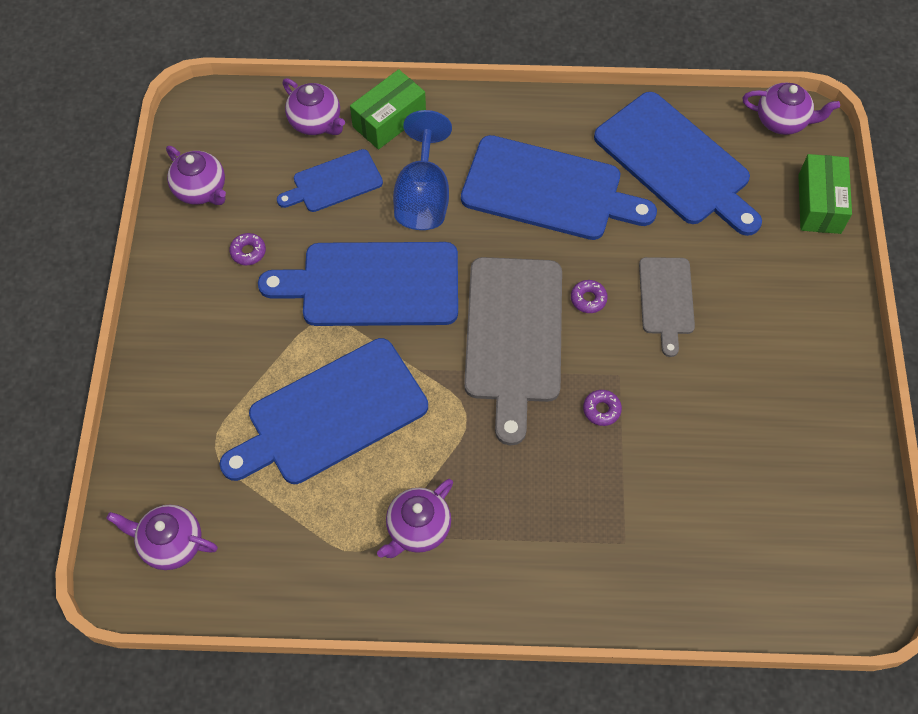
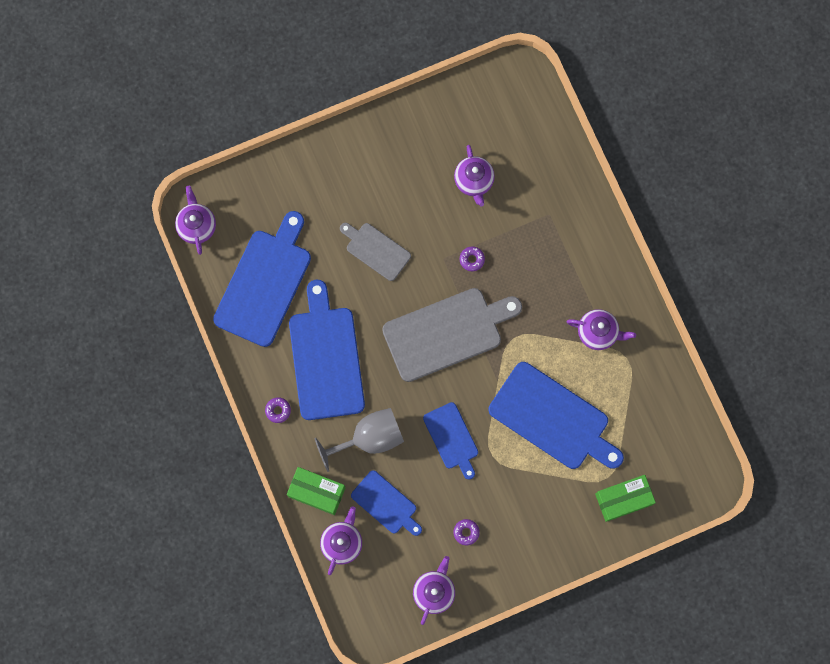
camera: 115 degrees left, 15 degrees up
(171, 543) = (677, 469): purple teapot -> purple teapot (474, 181)
(373, 285) = (452, 438): blue cutting board -> blue cutting board, size x0.55
(423, 196) = (369, 438): blue goblet -> grey goblet
(588, 299) = (398, 298): purple donut -> purple donut (278, 410)
(666, 300) = (376, 250): grey cutting board -> grey cutting board turned 120 degrees counterclockwise
(819, 204) = (257, 181): green box -> green box (623, 499)

